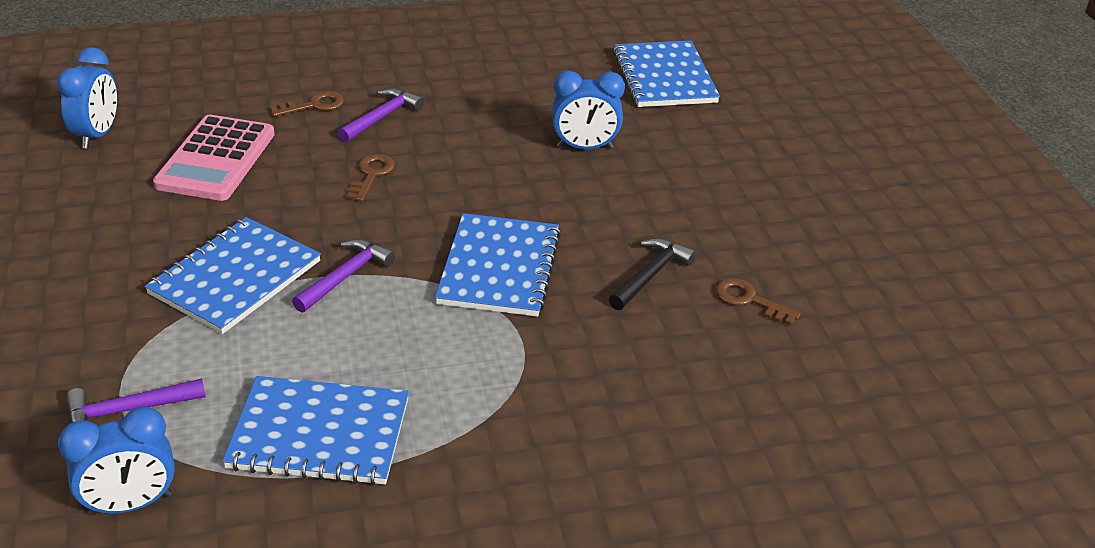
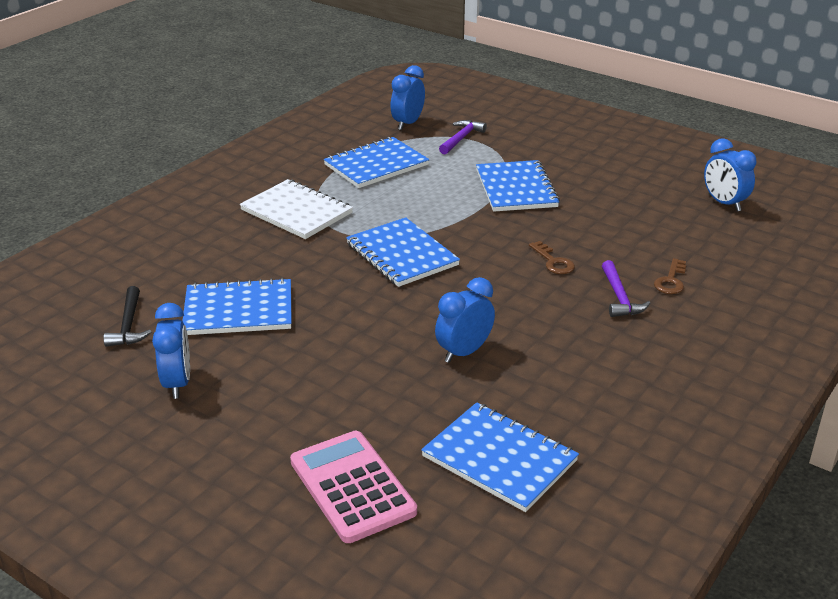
camera: 140 degrees right, 5 degrees down
(216, 159) = (644, 225): pink calculator -> pink calculator (352, 487)
(345, 277) = (469, 213): purple hammer -> none
(536, 409) = (296, 212): none -> white notebook
(650, 275) = (313, 294): black hammer -> black hammer (129, 325)
(749, 300) = (238, 310): brown key -> blue notebook
(873, 255) = (177, 383): none -> blue clock

